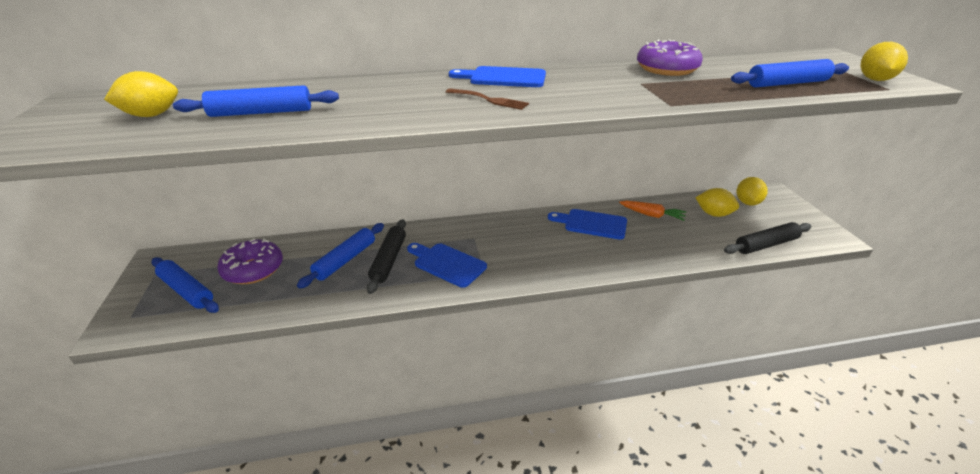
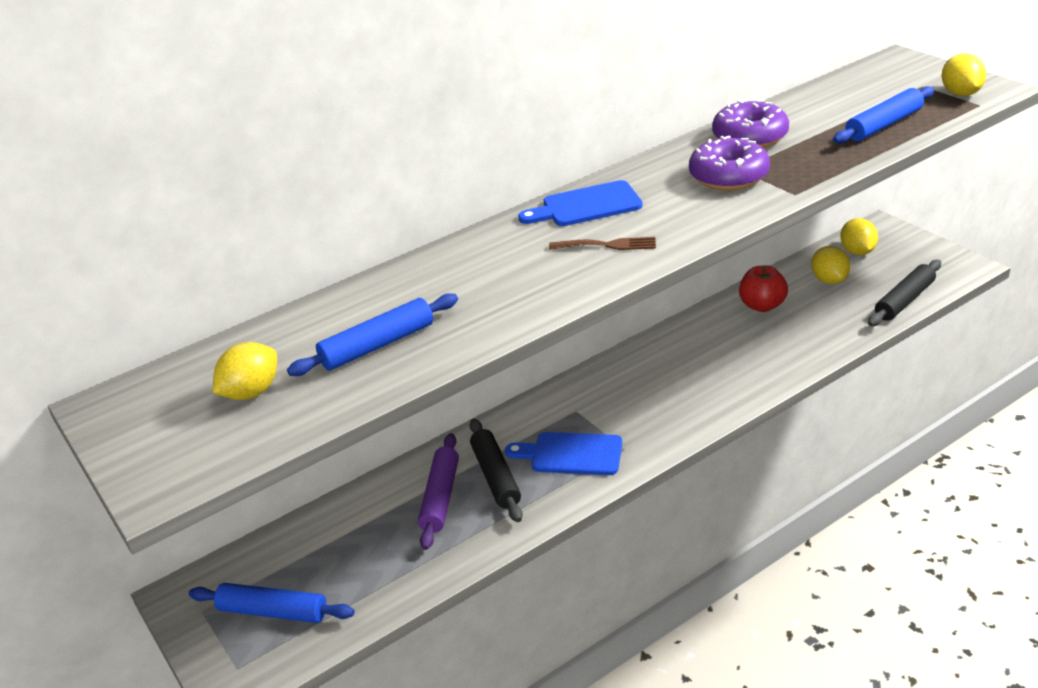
camera: 20 degrees left, 0 degrees up
(253, 269) = (332, 554): purple donut -> purple donut (728, 176)
(345, 260) = (440, 497): blue rolling pin -> purple rolling pin
(592, 224) = (701, 342): blue cutting board -> none
(652, 215) = (762, 306): orange carrot -> red apple
(713, 214) = (829, 280): yellow lemon -> yellow lemon turned 75 degrees clockwise

